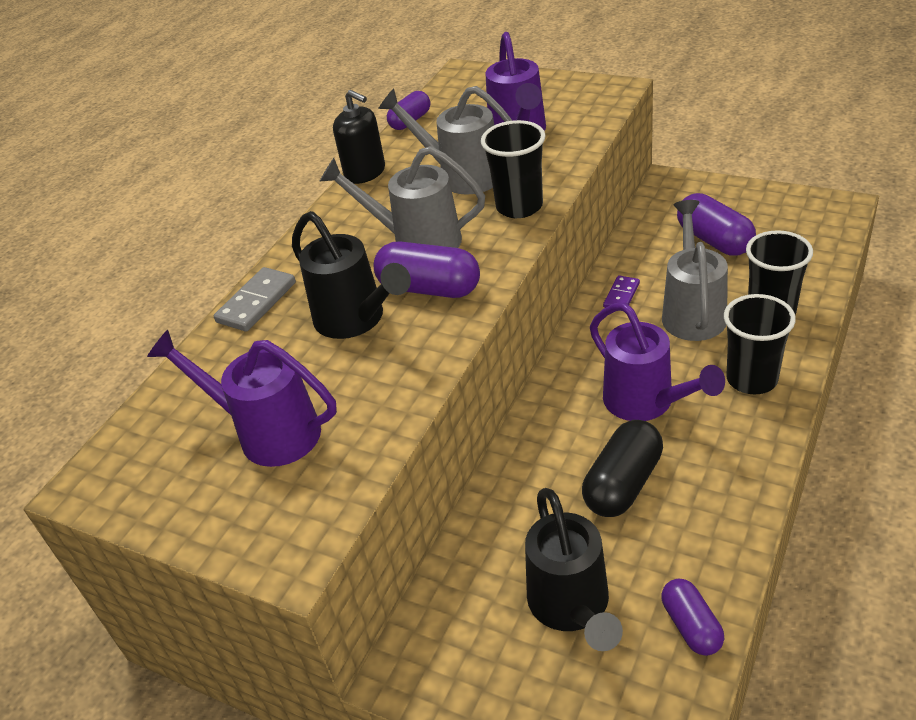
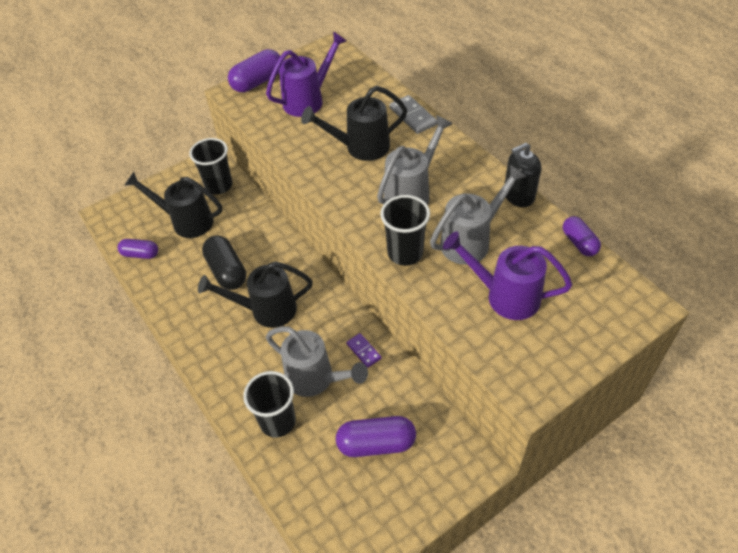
camera: 115 degrees right, 10 degrees up
(429, 288) = (360, 183): purple capsule -> purple capsule (257, 82)
(646, 403) = (266, 310): purple watering can -> black watering can
(751, 379) = (237, 369): black cup -> black cup (219, 186)

